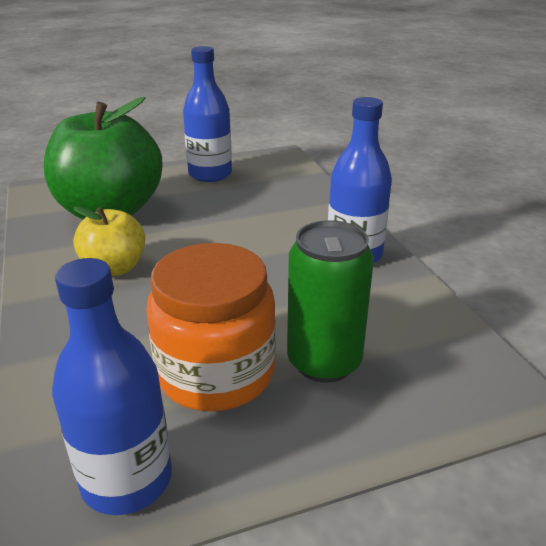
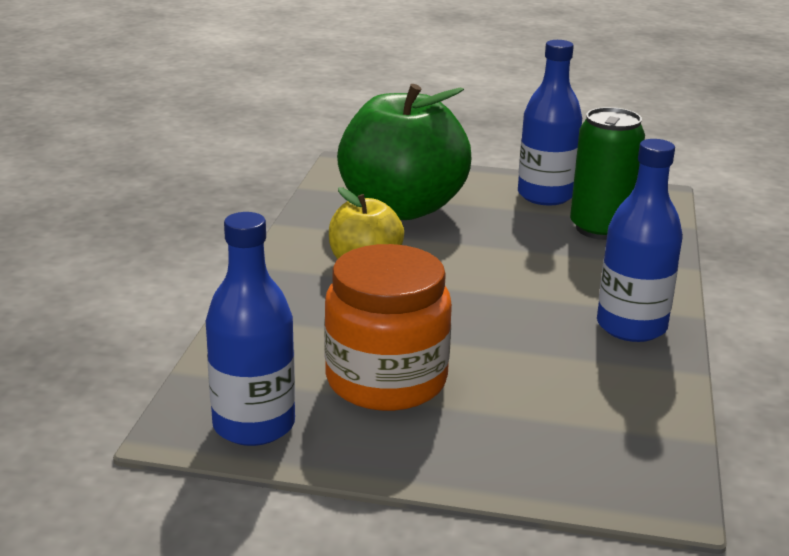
camera: 30 degrees right, 5 degrees down
(324, 361) = (496, 407): green can -> green can (600, 229)

